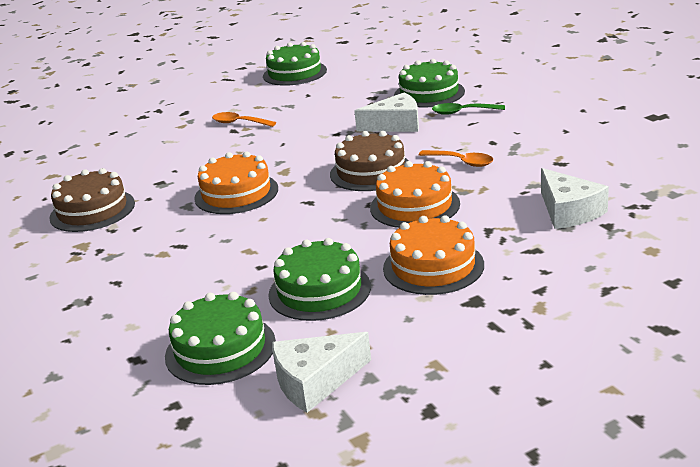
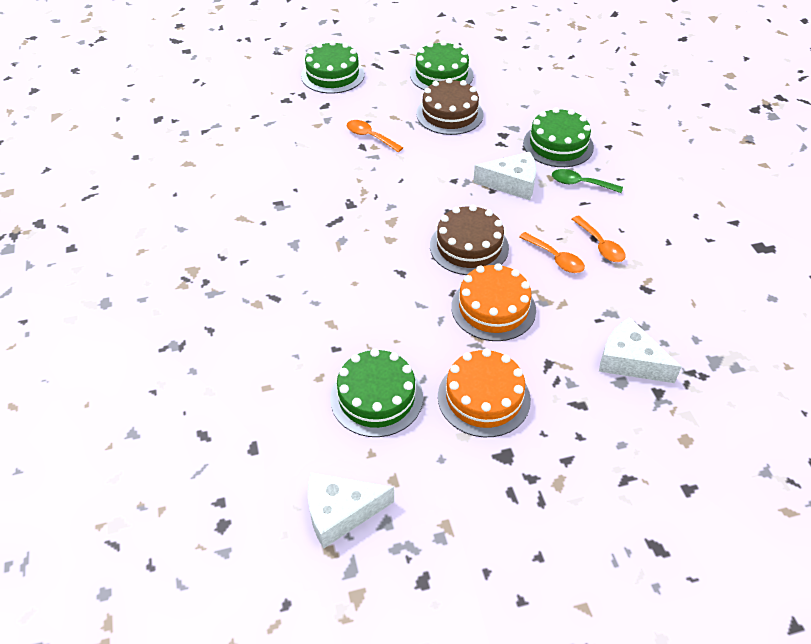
camera: 10 degrees right, 20 degrees up
(92, 210) = (211, 224): brown cake -> brown cake (449, 114)
(220, 349) = (274, 445): green cake -> green cake (332, 75)
(236, 193) = (341, 240): orange cake -> none
(501, 145) = (600, 245): none -> orange spoon
(568, 211) = (630, 361): white cheese -> white cheese turned 135 degrees clockwise

